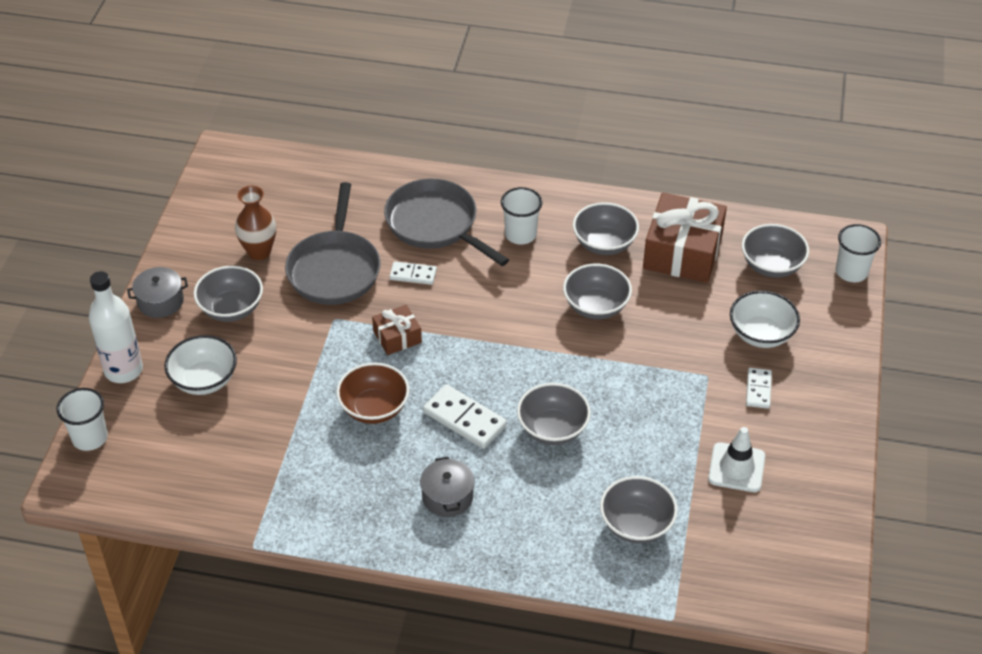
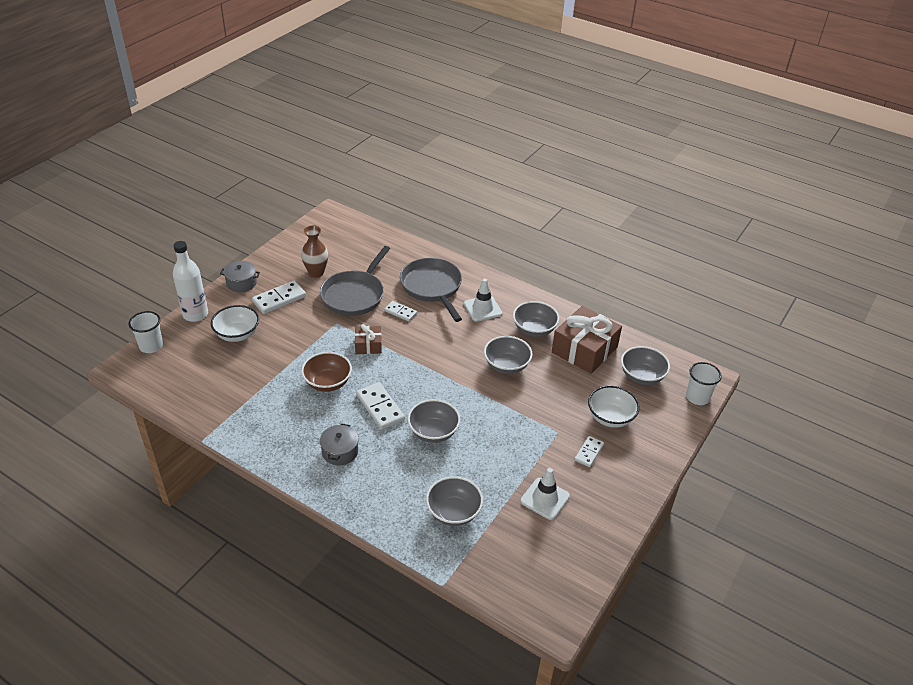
camera: 20 degrees right, 5 degrees down
(231, 309) = (279, 299): grey bowl -> white domino
(520, 234) = (482, 308): white cup -> white traffic cone

